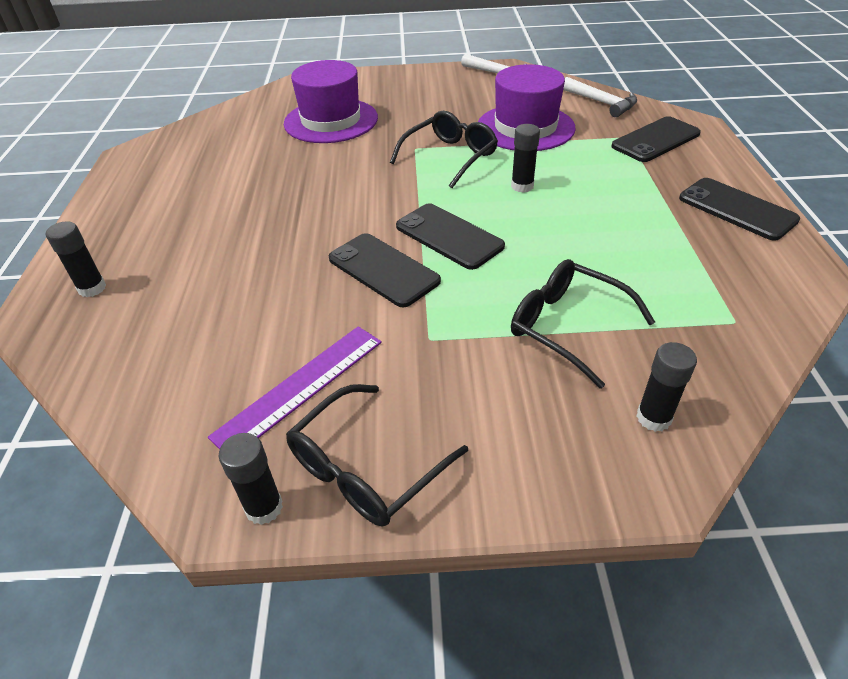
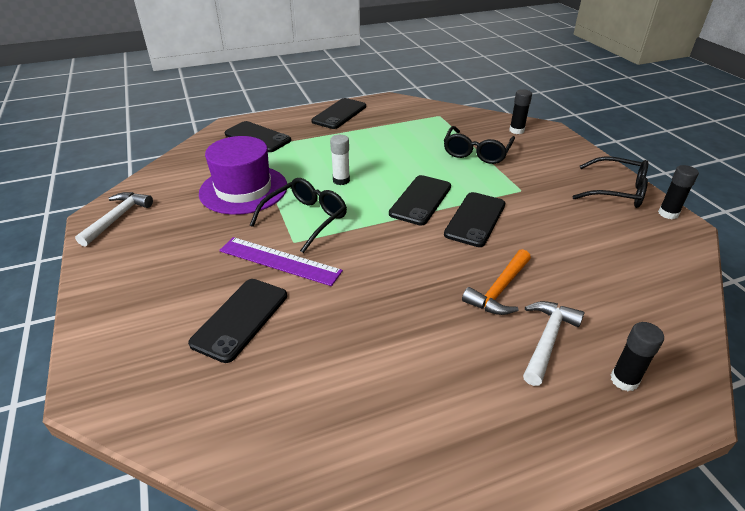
camera: 110 degrees left, 5 degrees down
(255, 251) = (499, 290): none -> orange hammer
(300, 387) = (596, 224): purple ruler -> purple ruler (279, 261)
(331, 121) = (240, 319): purple hat -> black phone
(450, 157) = (306, 219): black glasses -> black glasses turned 105 degrees clockwise
(522, 186) = (341, 180): black glue stick -> white glue stick
(601, 102) = (192, 160): white hammer -> white hammer (547, 340)

